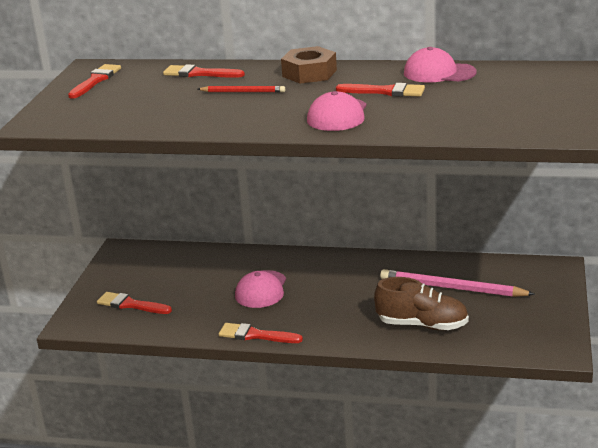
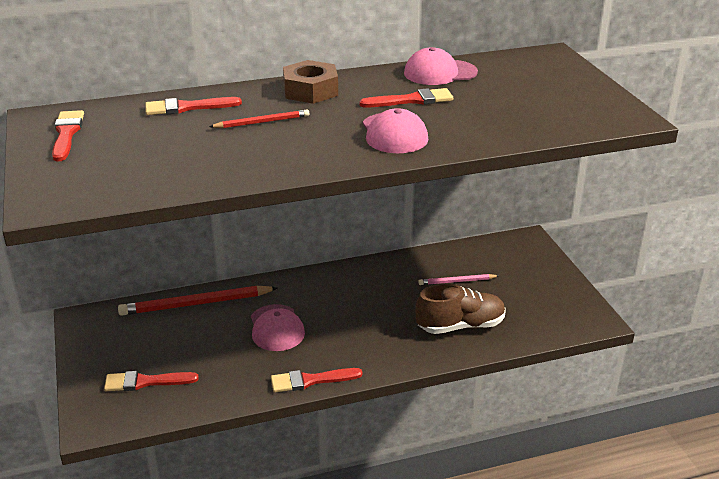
camera: 30 degrees left, 5 degrees up
(213, 257) = (196, 304): none -> red pencil
(452, 288) = (457, 281): pink pencil -> pink pencil, size x0.54

